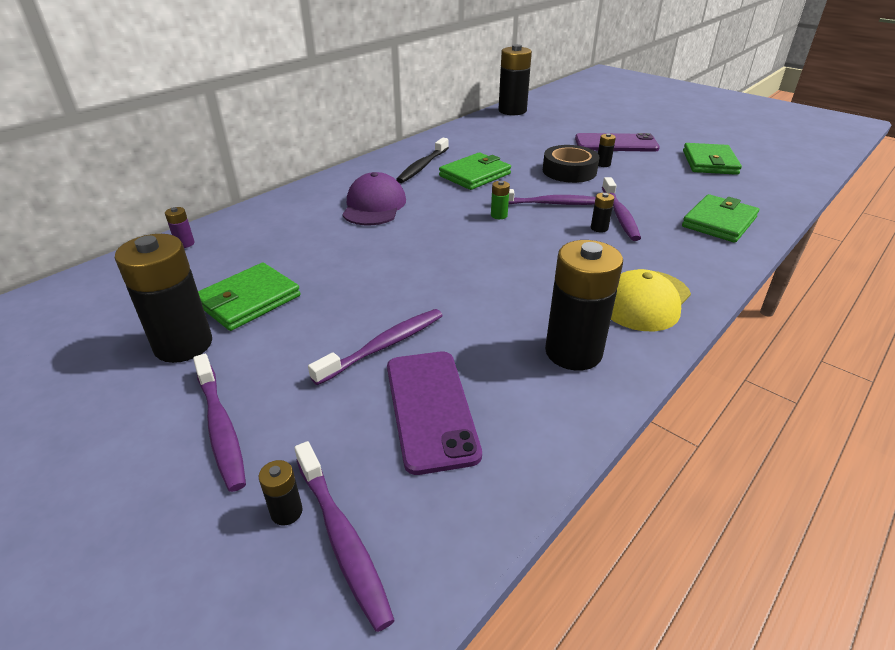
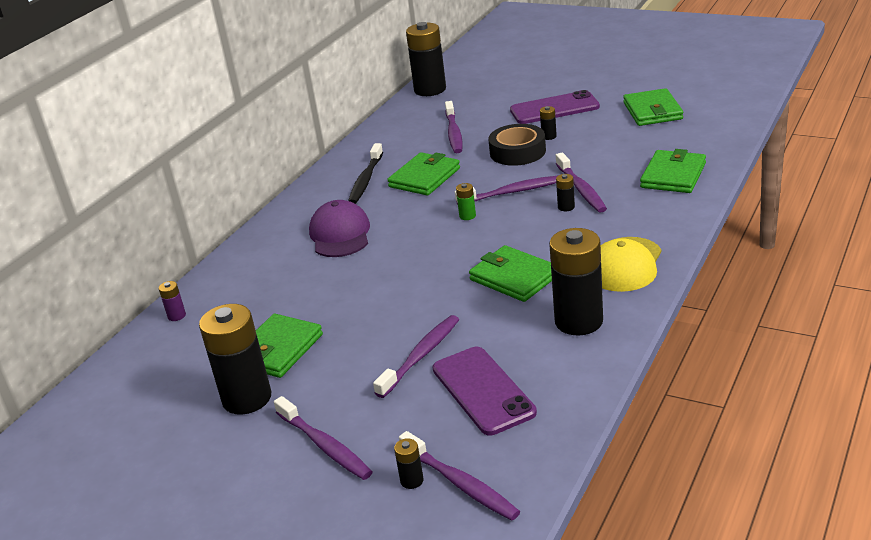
camera: 10 degrees left, 5 degrees down
(517, 145) = (454, 133): none -> purple toothbrush
(520, 285) = (514, 277): none -> green wallet

